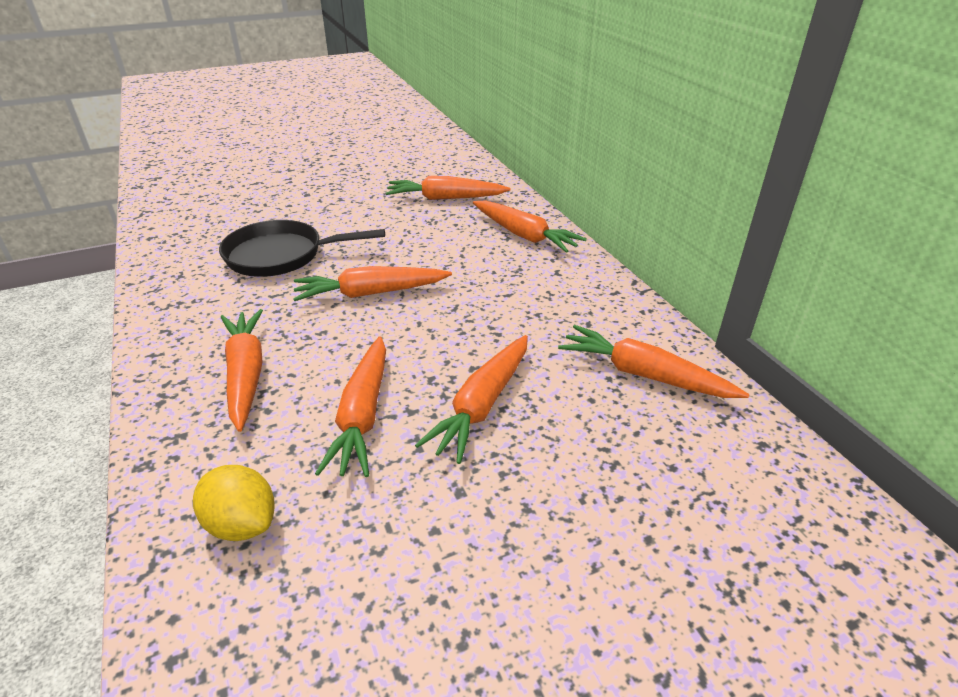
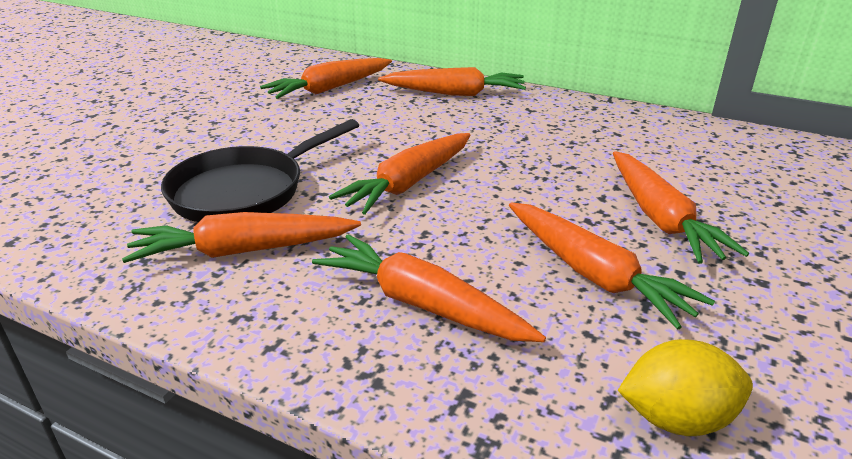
camera: 40 degrees left, 5 degrees down
(644, 375) = (711, 148): orange carrot -> orange carrot (243, 251)

